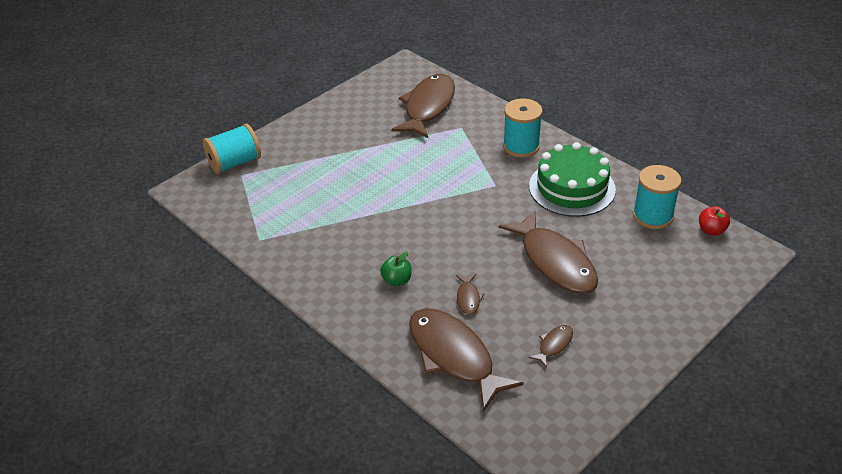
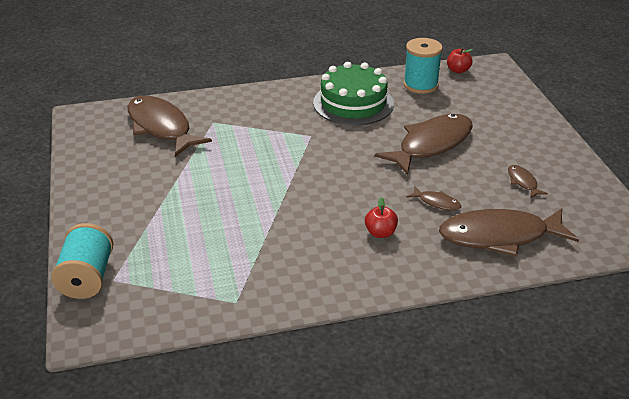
camera: 60 degrees left, 5 degrees down
(397, 280) = (380, 233): green apple -> red apple
(521, 146) = (275, 104): turquoise spool -> none
(555, 261) = (431, 145): brown fish -> brown fish turned 45 degrees counterclockwise

